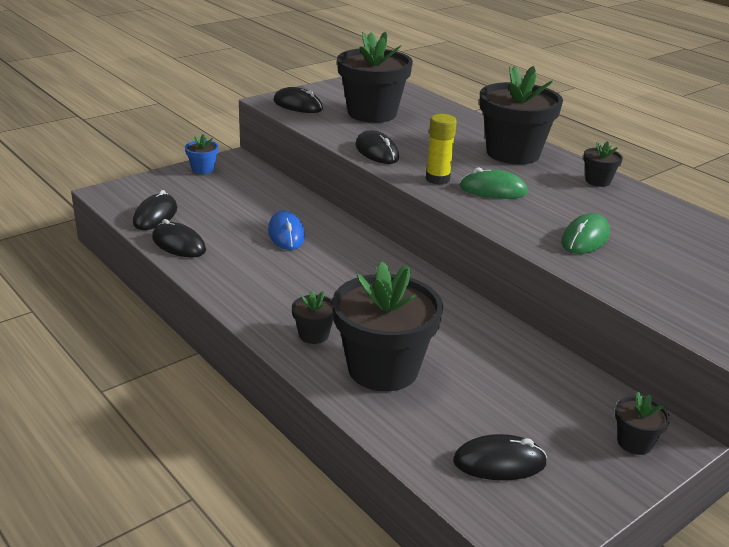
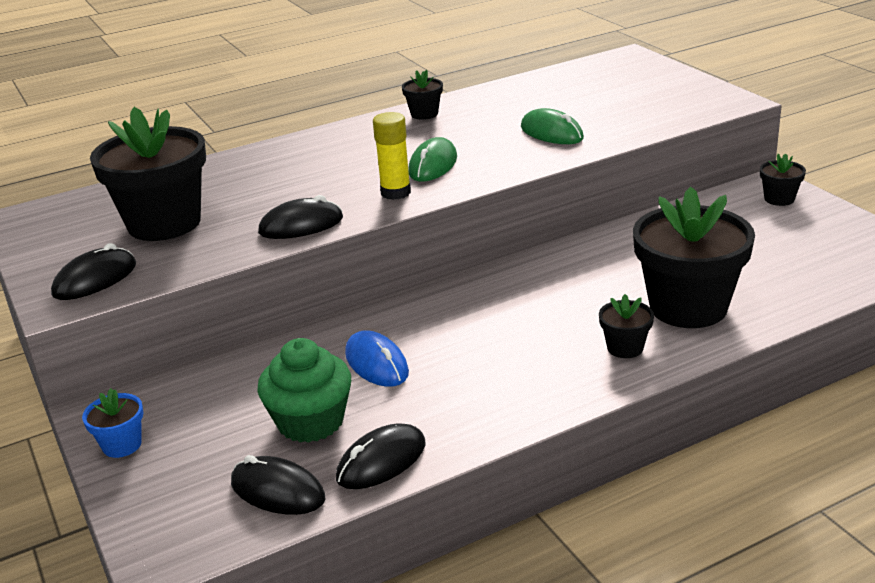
camera: 75 degrees left, 0 degrees up
(221, 219) = (310, 421): none -> green cupcake
(286, 234) = (376, 363): blue mouse -> blue mouse turned 60 degrees clockwise
(499, 462) = (822, 259): black mouse -> none
(513, 153) = (338, 147): black flower pot -> none

